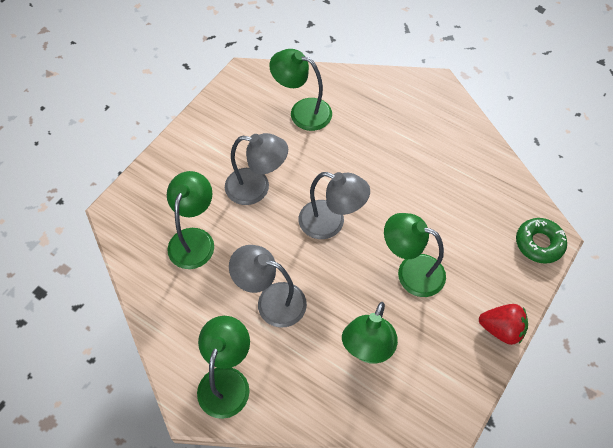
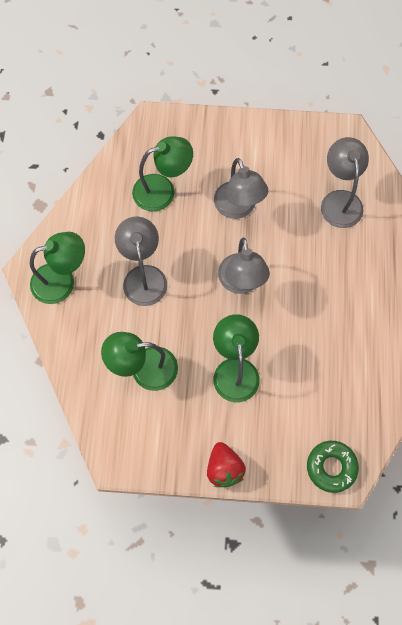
camera: 60 degrees right, 10 degrees up
(302, 111) = (340, 200): green lamp -> grey lamp

